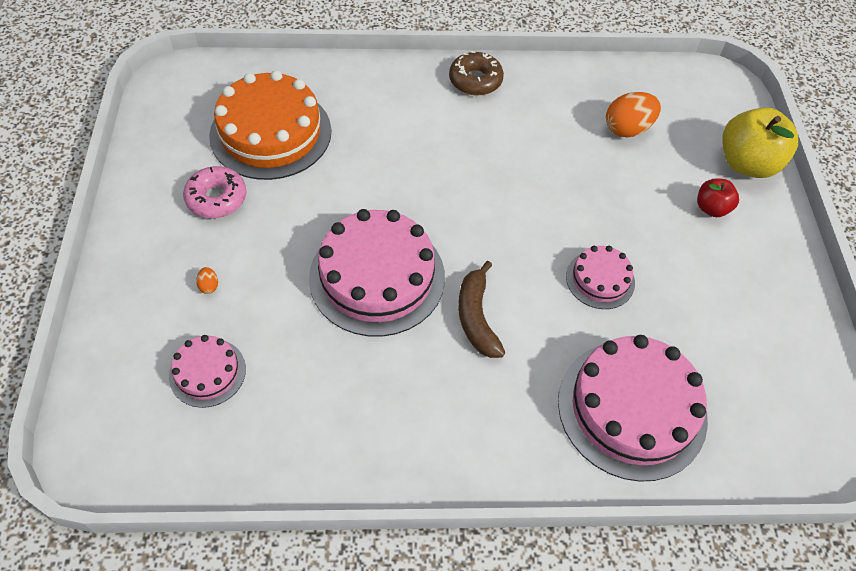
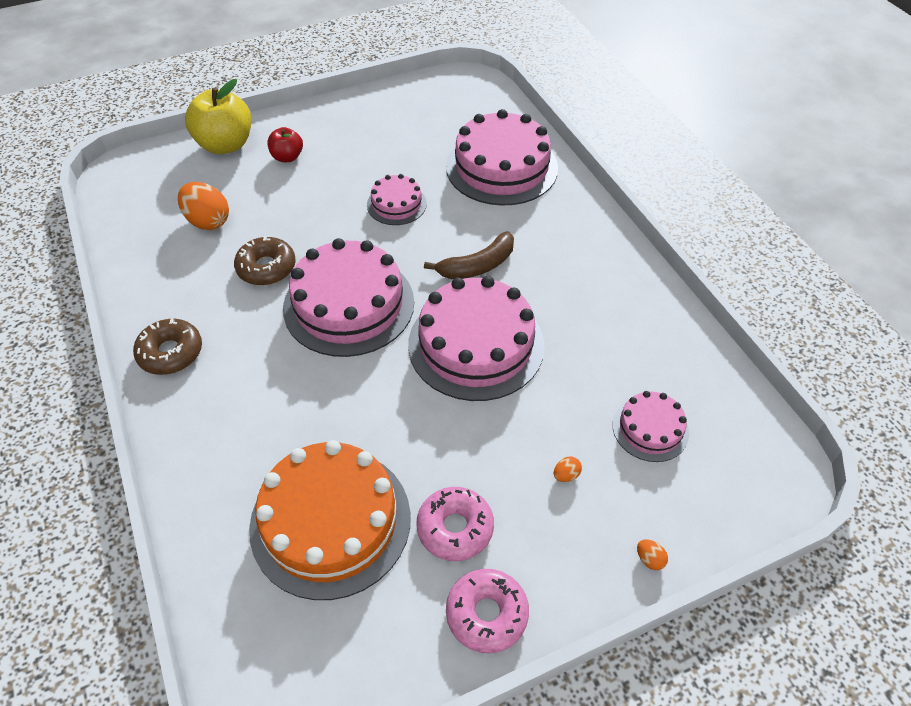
camera: 110 degrees left, 5 degrees down
(105, 308) = (649, 559): none -> orange egg
(145, 193) = (486, 614): none -> pink donut
(473, 200) = (349, 304): none -> pink cake
(547, 155) = (266, 268): none -> brown donut

